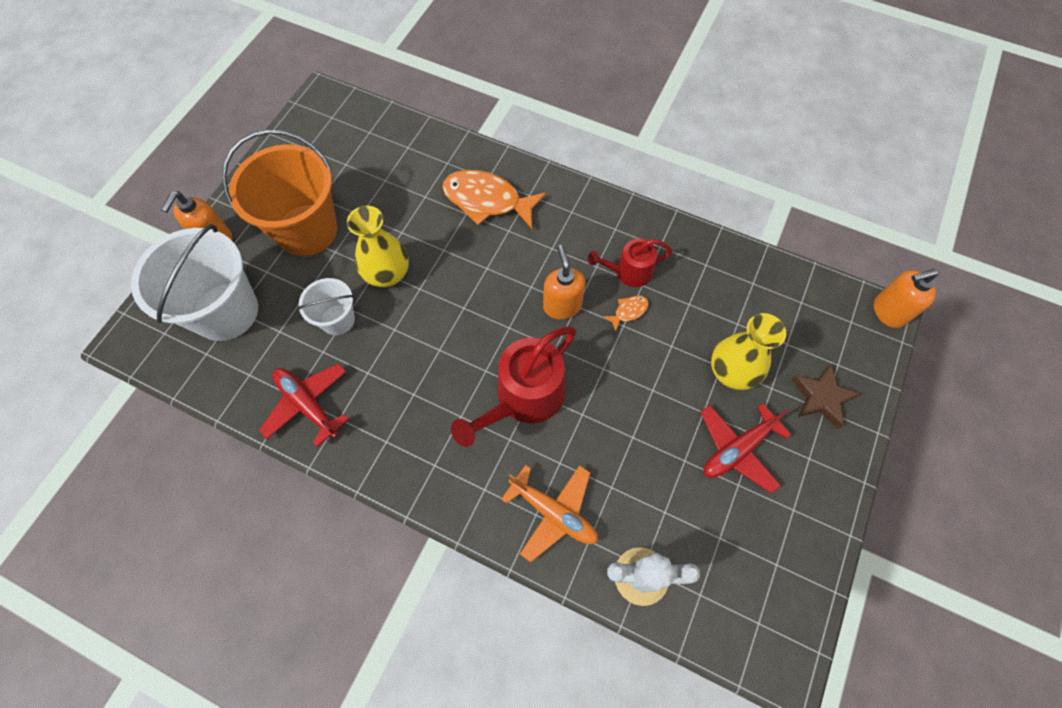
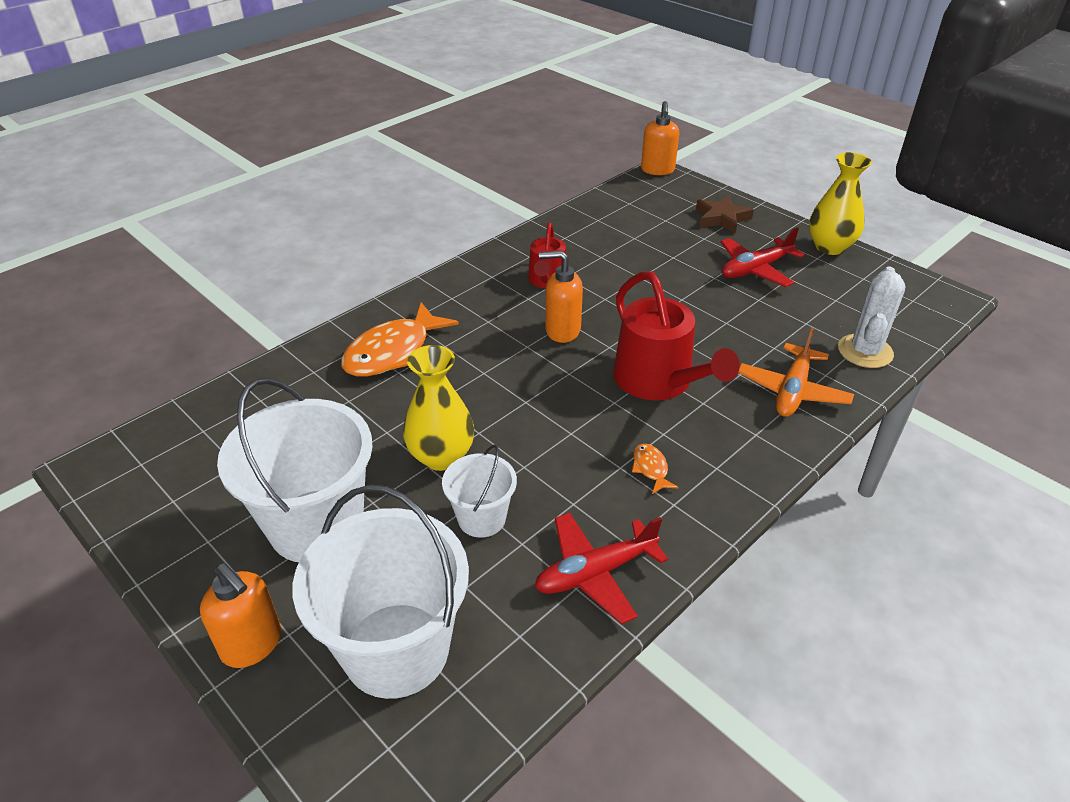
camera: 70 degrees left, 25 degrees down
(307, 230) = (316, 525): orange bucket -> white bucket
(553, 512) = (792, 390): orange plane -> orange plane turned 150 degrees clockwise
(628, 311) = (591, 291): orange fish -> orange fish (651, 468)
(731, 372) = (681, 253): yellow vase -> yellow vase (830, 247)
(737, 449) = (755, 269): red plane -> red plane turned 75 degrees clockwise

